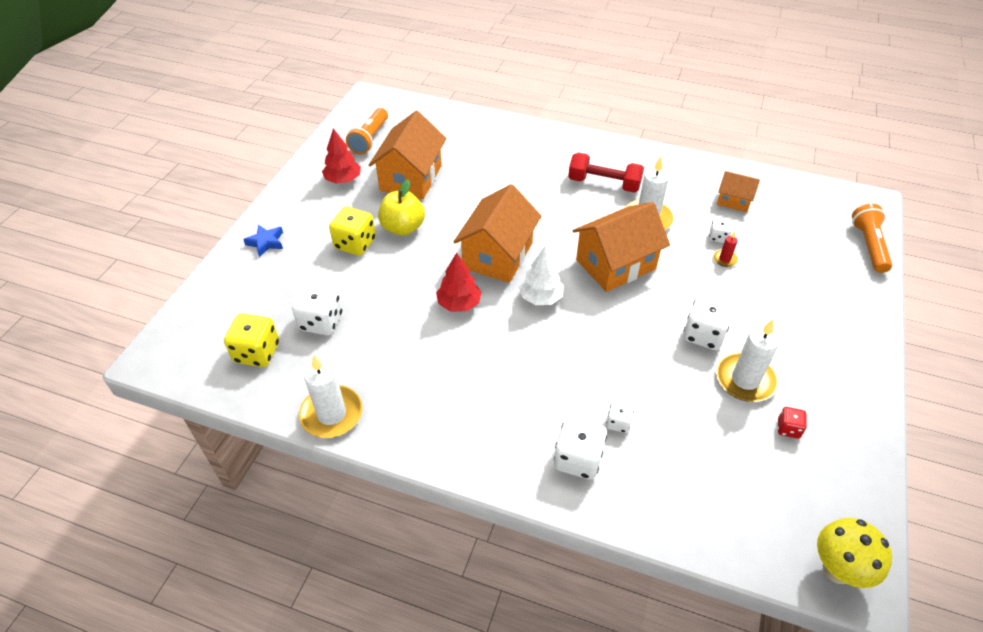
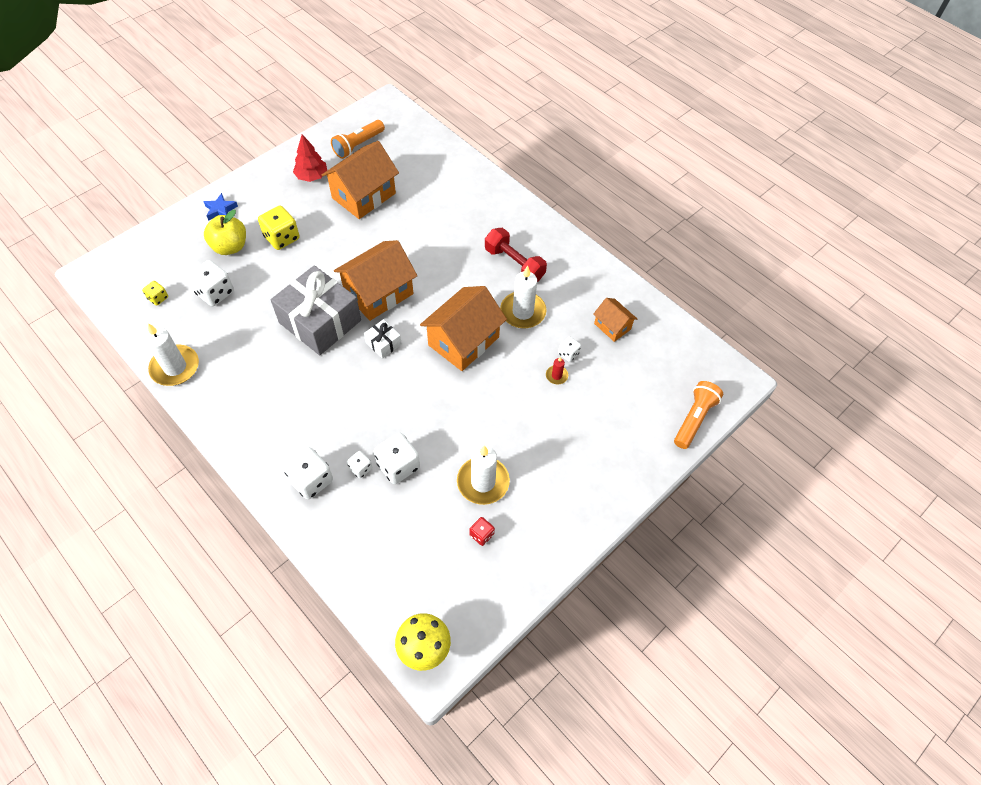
camera: 25 degrees right, 10 degrees up
(257, 352) = (158, 298): yellow dice -> yellow dice, size x0.54
(403, 228) = (326, 238): yellow apple -> yellow apple (230, 247)
(459, 304) = (320, 321): red tree -> grey gift
(540, 297) = (383, 343): white tree -> white gift
(616, 264) = (463, 341): orange house -> orange house turned 45 degrees counterclockwise
(703, 334) = (482, 431): white dice -> white dice (398, 466)

